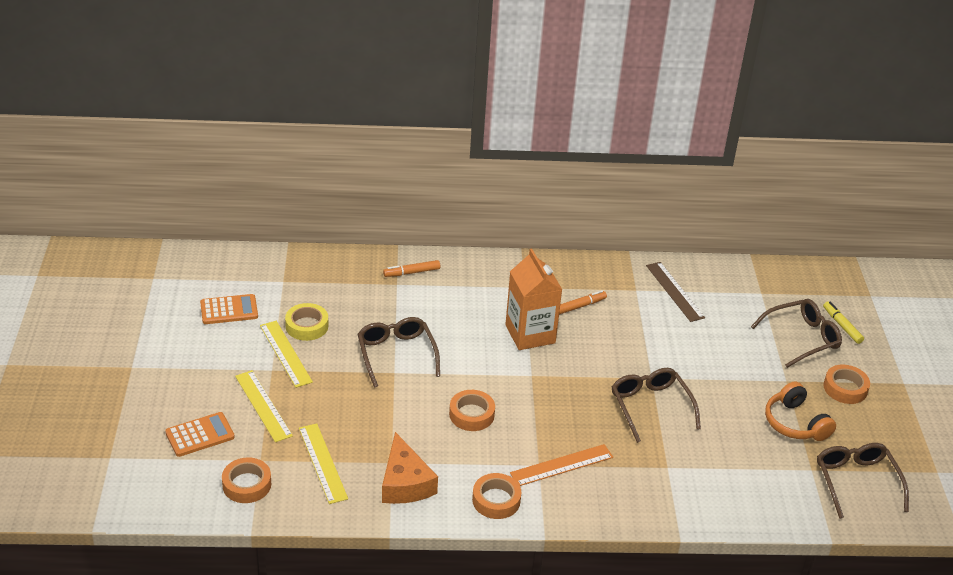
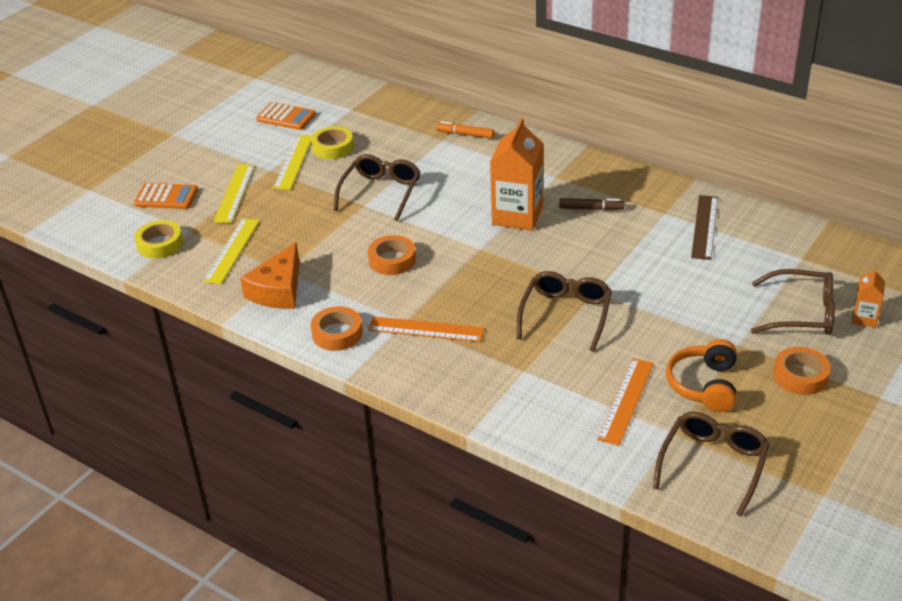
camera: 40 degrees right, 0 degrees up
(247, 484) = (160, 244): orange tape -> yellow tape
(579, 306) = (591, 209): orange marker -> brown marker
(758, 459) = (626, 401): none -> orange ruler
(842, 326) = (864, 318): yellow marker -> orange carton

